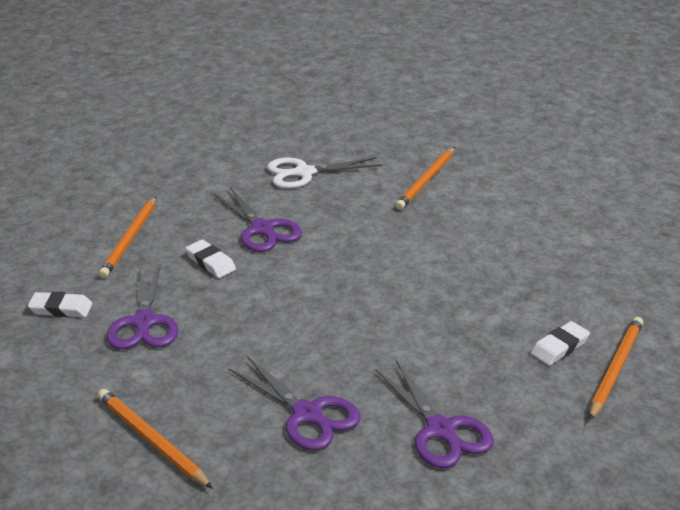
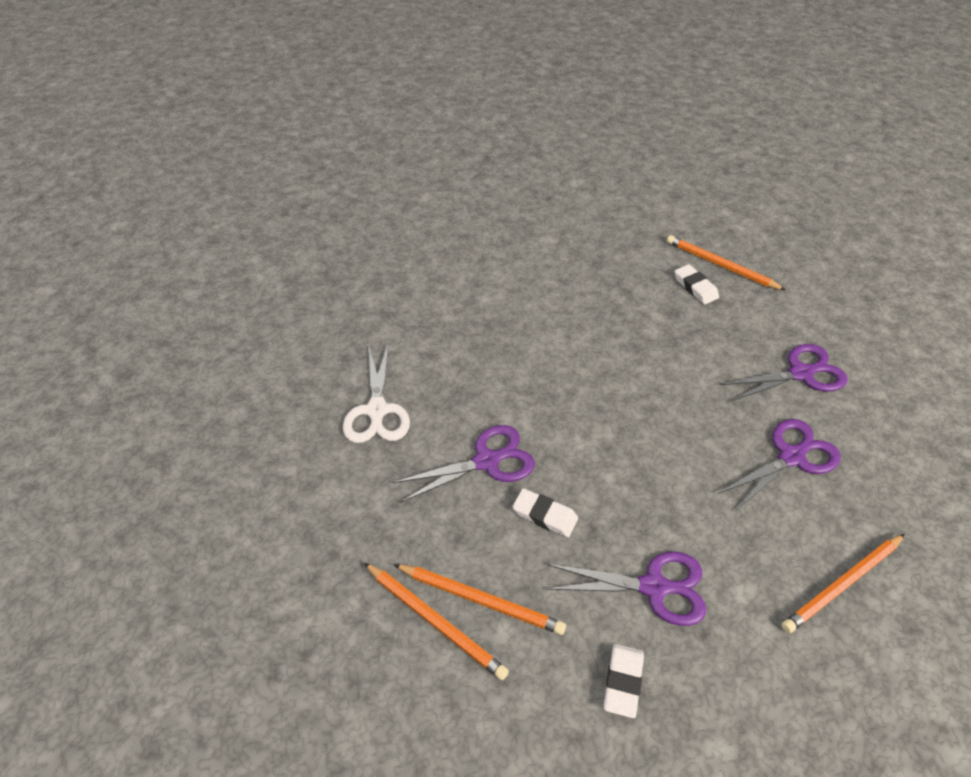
camera: 80 degrees left, 15 degrees up
(210, 262) = (545, 515): white eraser -> white eraser turned 60 degrees clockwise
(426, 180) = (425, 316): orange pencil -> orange pencil (435, 621)

